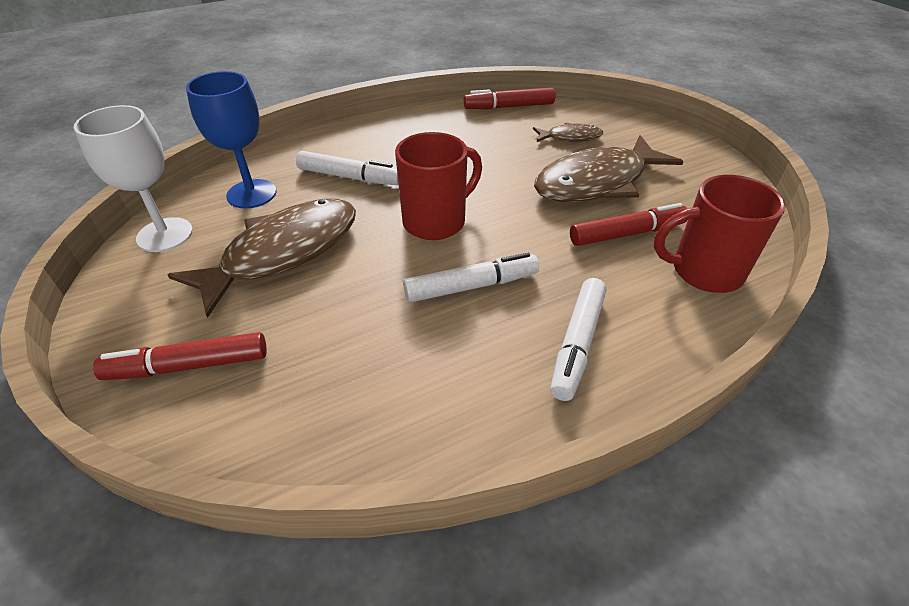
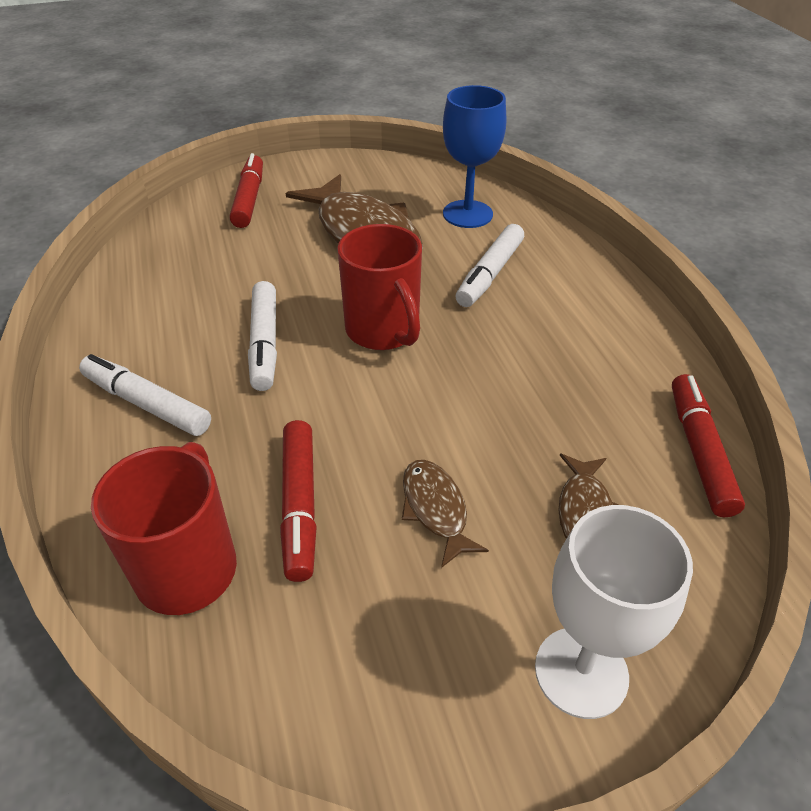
camera: 100 degrees right, 0 degrees up
(165, 235) = (412, 177): white goblet -> white goblet (581, 672)
(597, 182) = (435, 509): brown fish -> brown fish, size x0.48

